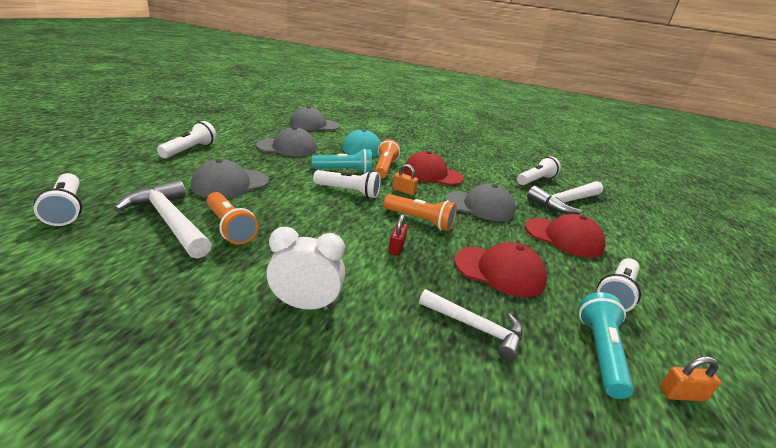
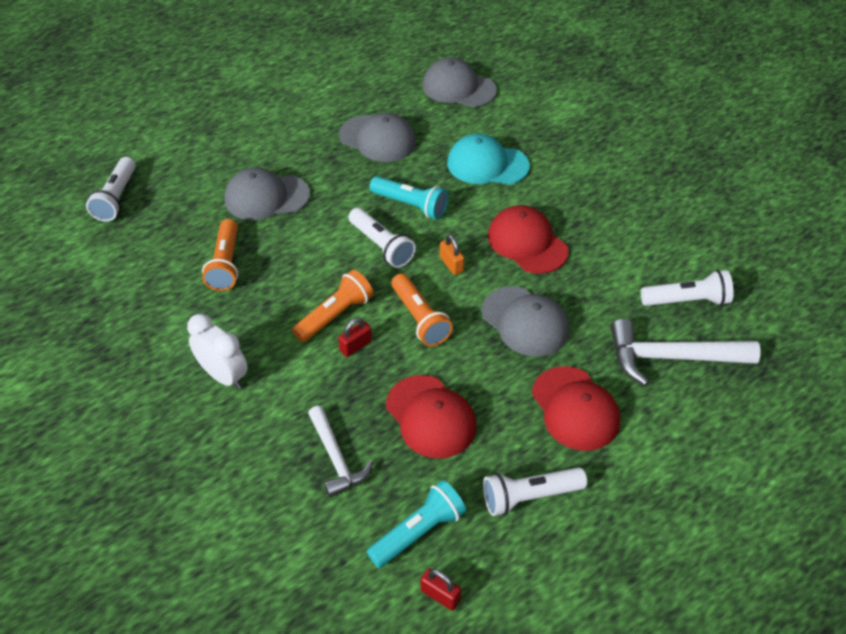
camera: 40 degrees right, 20 degrees up
(169, 221) = (182, 240): white hammer -> none
(190, 150) = (263, 122): white flashlight -> none
(384, 168) = (470, 213): orange flashlight -> orange flashlight (335, 315)
(681, 394) = (440, 595): orange padlock -> red padlock

